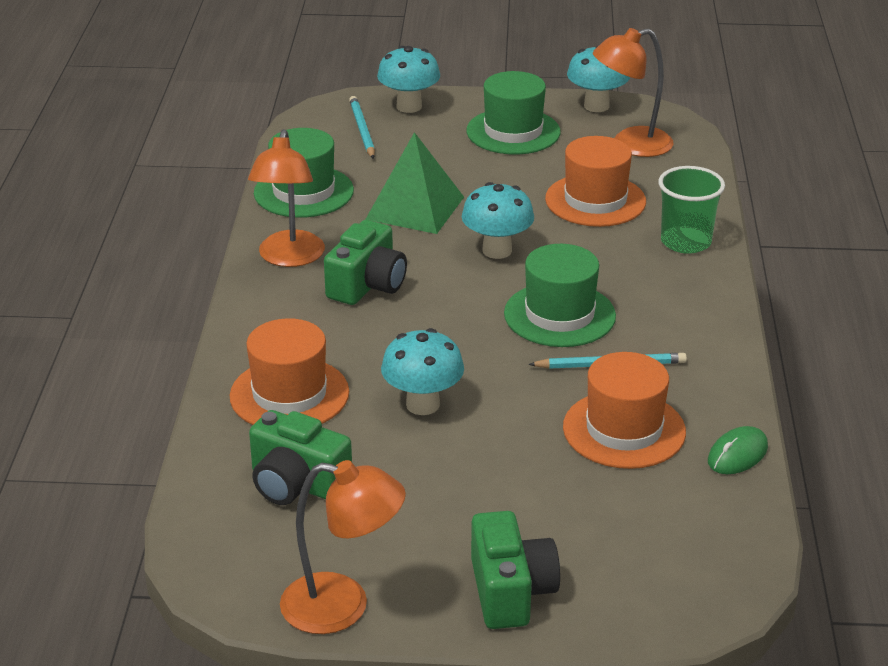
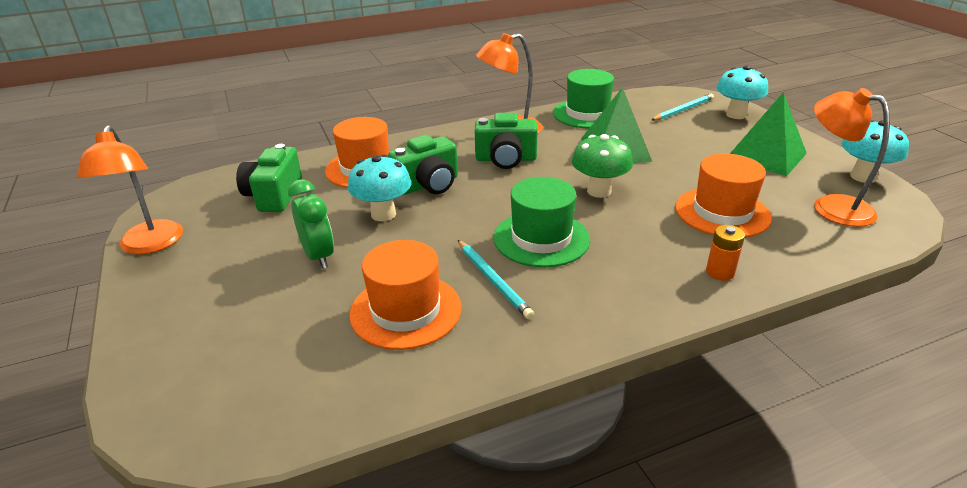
camera: 65 degrees right, 0 degrees up
(479, 469) = (318, 256): none -> green clock
(497, 250) = (599, 191): turquoise mushroom -> green mushroom
(511, 591) = (174, 309): green camera -> green camera (428, 185)
(513, 132) = (766, 155): green hat -> green pyramid
(685, 242) = (720, 272): green cup -> orange battery
(737, 454) = (406, 389): green mouse -> none

